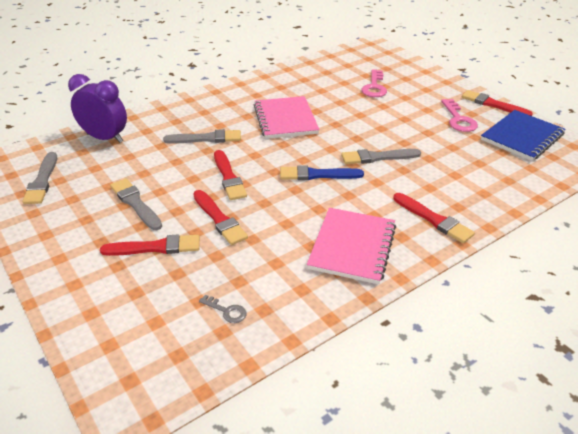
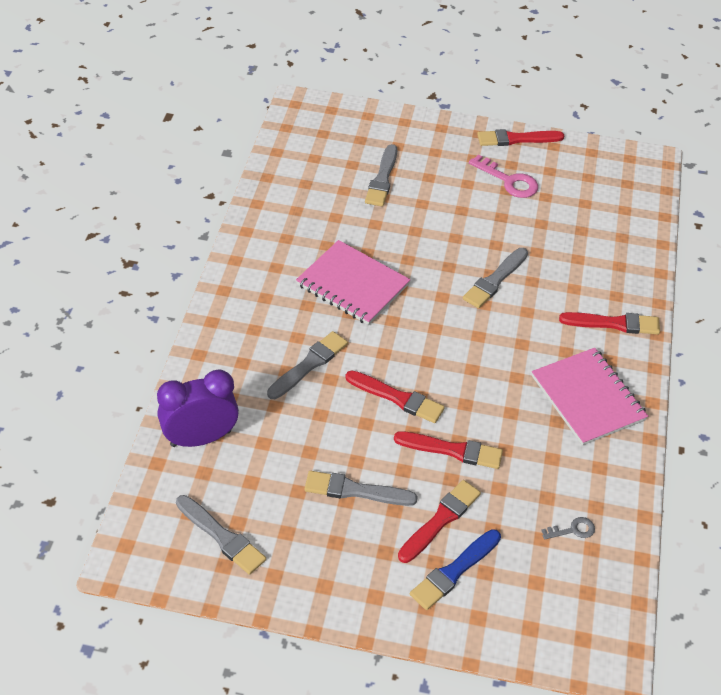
camera: 45 degrees left, 10 degrees up
(317, 175) = (470, 338): blue brush -> blue brush (454, 571)
(374, 87) = (382, 179): pink key -> grey brush
(522, 137) = (582, 172): blue notebook -> none

